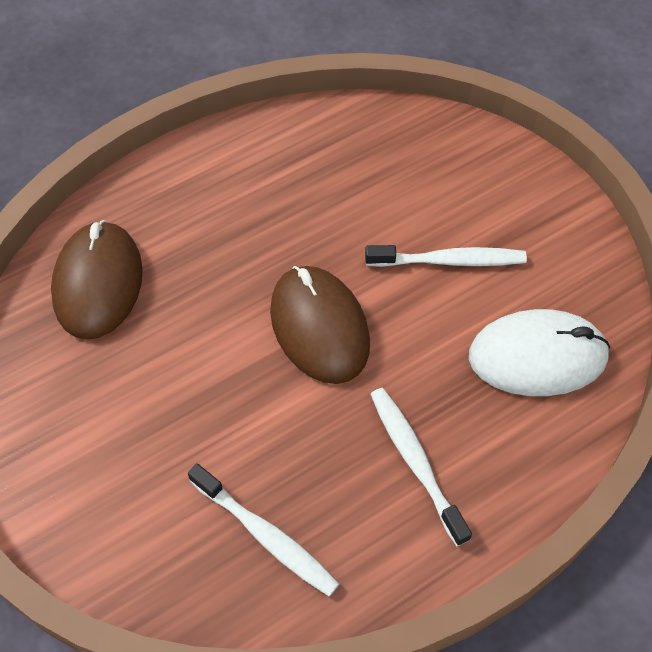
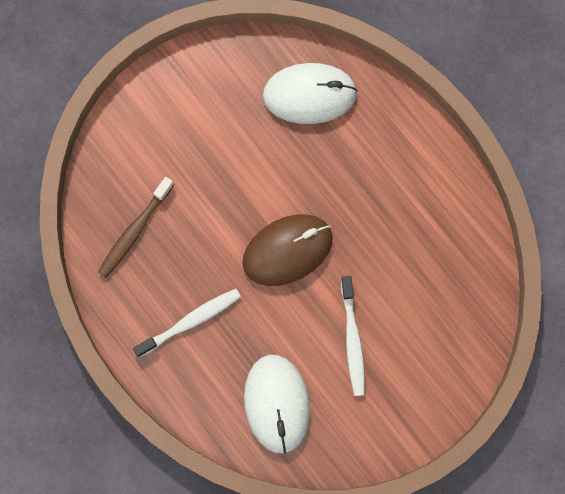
camera: 85 degrees right, 20 degrees up
(98, 283) = (309, 95): brown mouse -> white mouse
(265, 535) = (135, 231): white toothbrush -> brown toothbrush

